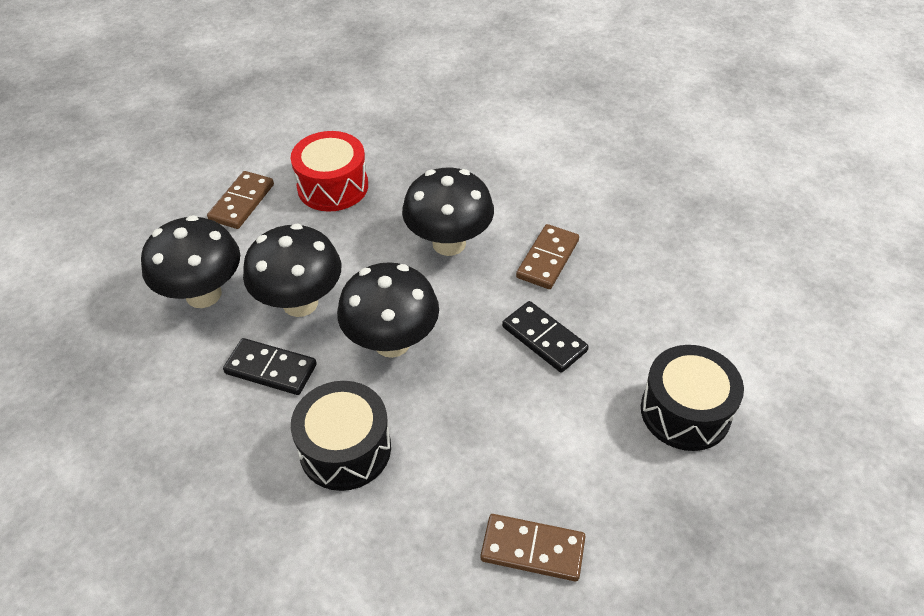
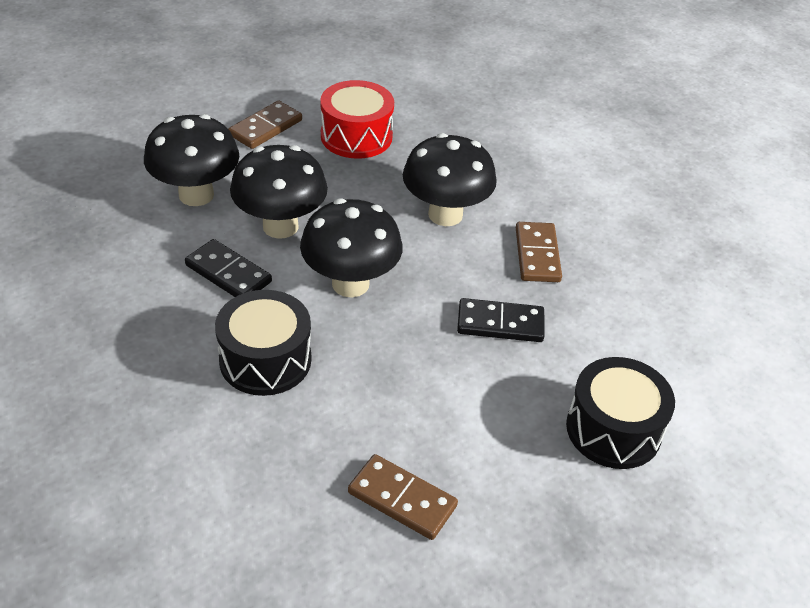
camera: 15 degrees right, 5 degrees down
(544, 339) = (500, 323): black domino -> black domino turned 60 degrees counterclockwise
(547, 259) = (537, 255): brown domino -> brown domino turned 45 degrees counterclockwise

